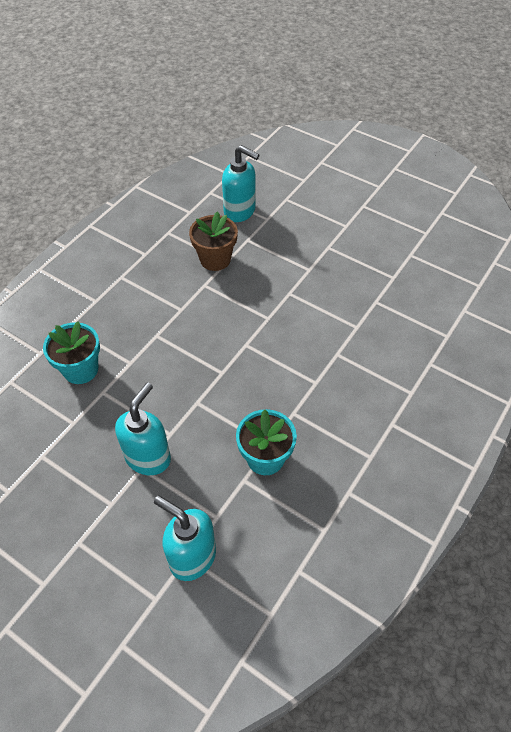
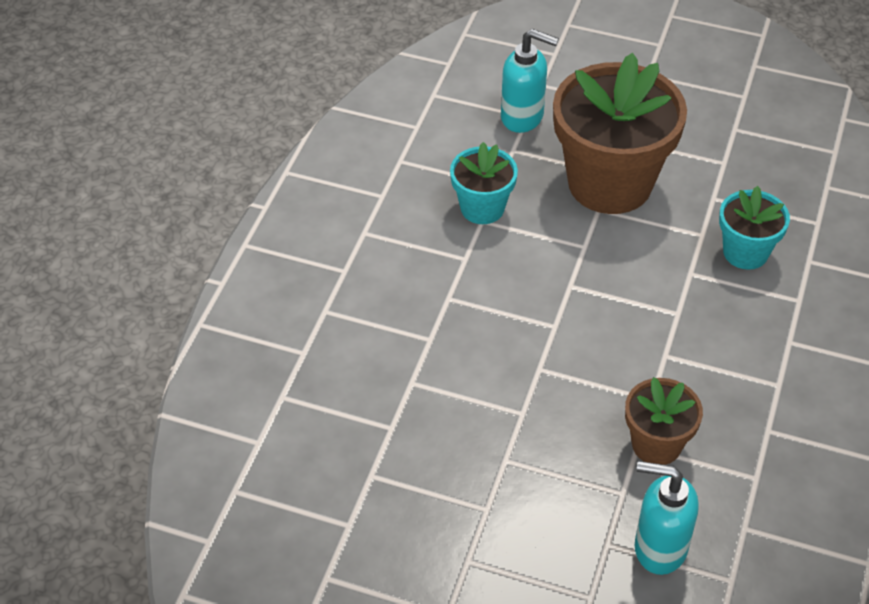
camera: 165 degrees right, 5 degrees down
(148, 457) = (610, 183): turquoise soap dispenser -> brown flower pot

